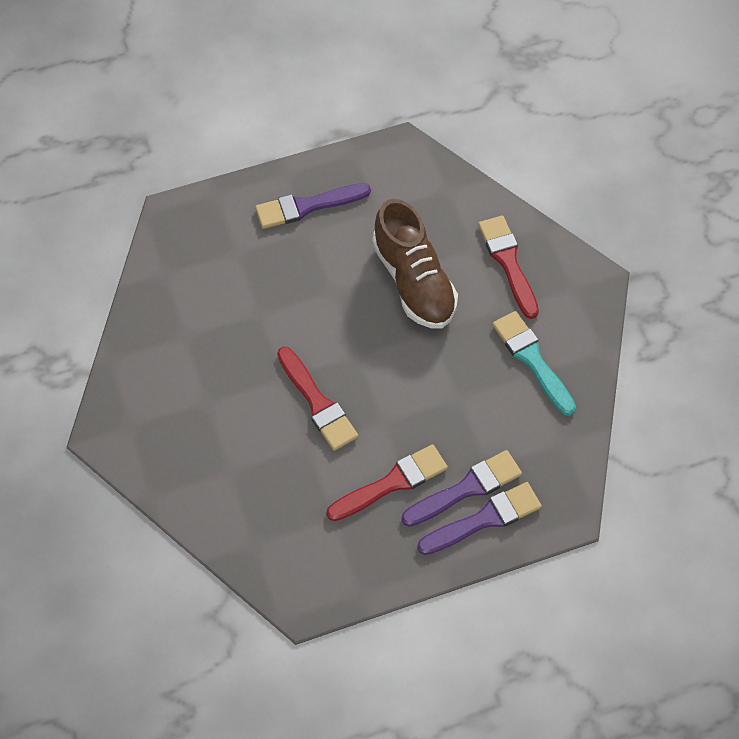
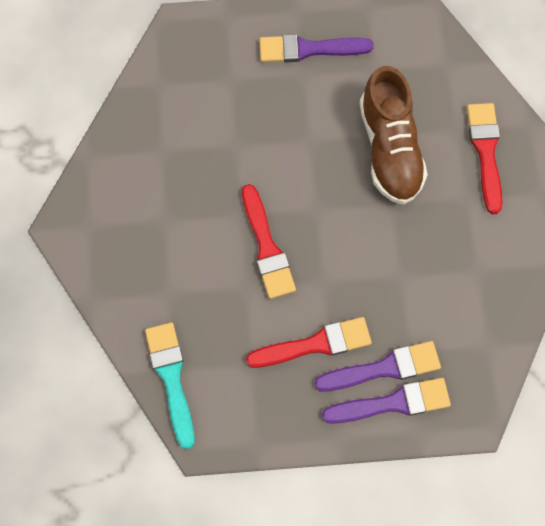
camera: 15 degrees right, 10 degrees up
(532, 359) = (481, 255): turquoise brush -> turquoise brush (171, 378)

